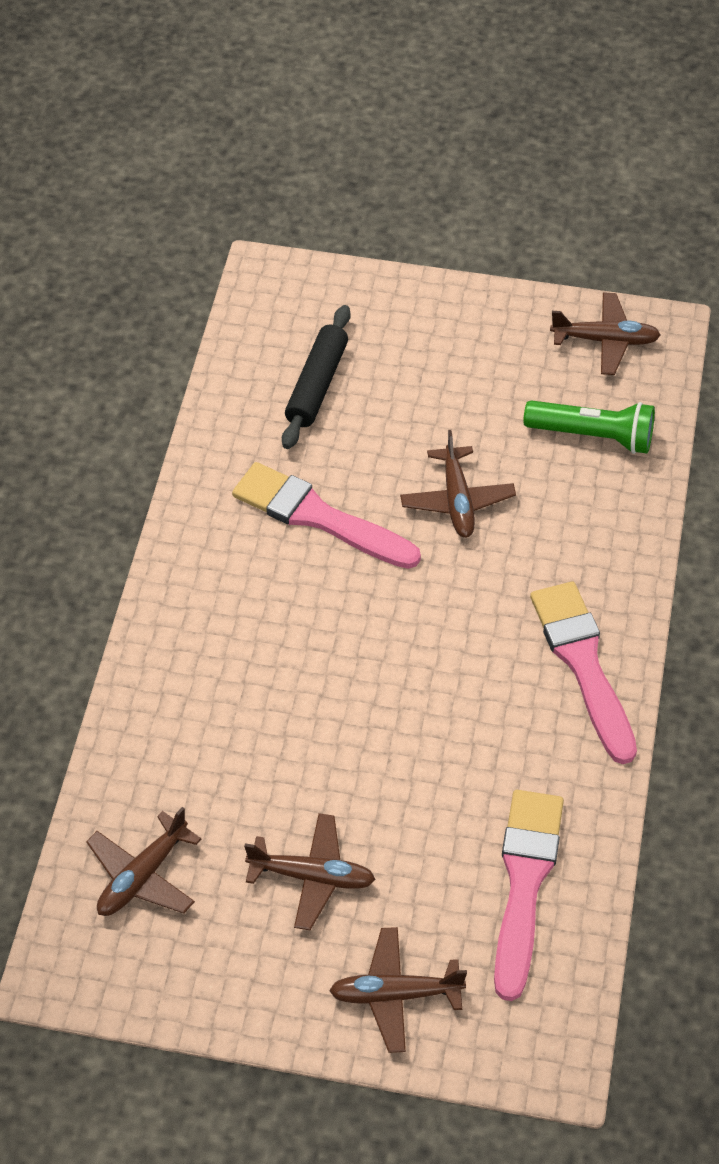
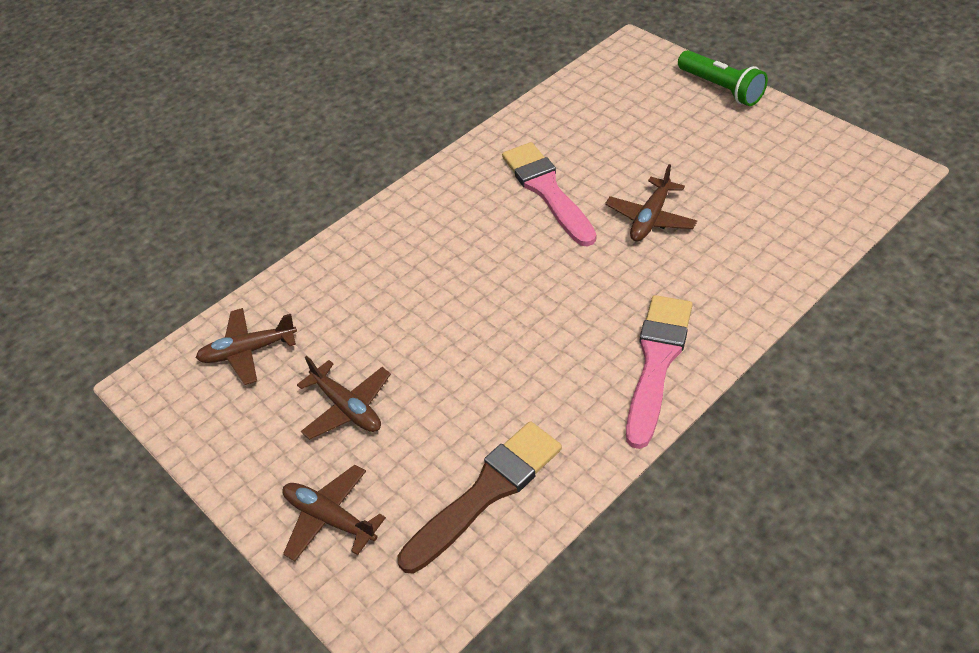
camera: 40 degrees right, 5 degrees down
(317, 385) = (612, 116): black rolling pin -> none
(524, 883) = (486, 493): pink brush -> brown brush
(593, 436) = (786, 217): green flashlight -> green flashlight (721, 88)
(605, 340) = (844, 161): brown plane -> none

